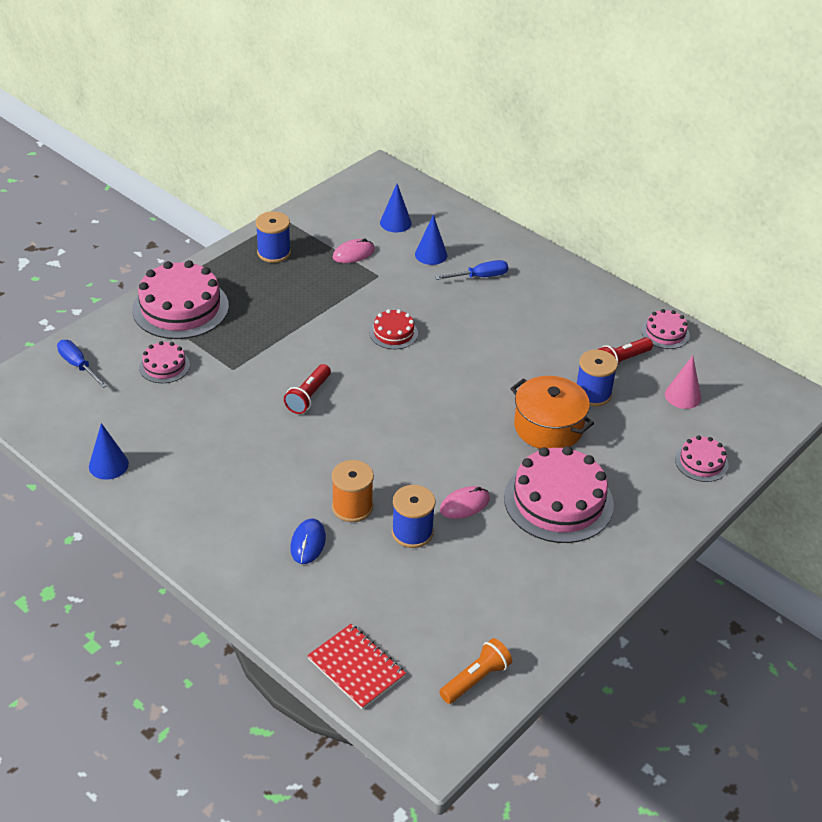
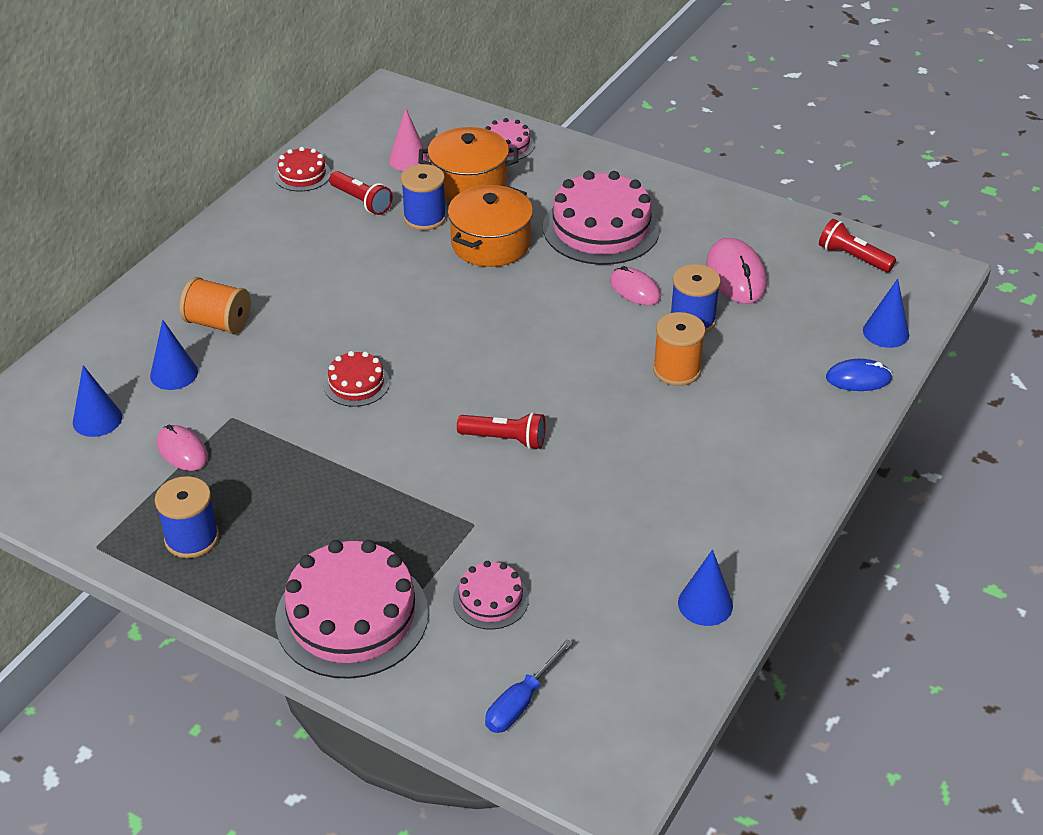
camera: 100 degrees left, 0 degrees up
(308, 543) = (746, 394): blue mouse -> blue mouse (858, 378)
(356, 667) = (886, 332): red notebook -> blue cone
(468, 579) = (736, 275): none -> pink mouse
(476, 679) = (852, 257): orange flashlight -> red flashlight
(480, 277) = (218, 323): blue screwdriver -> orange spool
(641, 428) = (469, 183): none -> orange pot
(665, 333) = (302, 175): pink cake -> red cake

